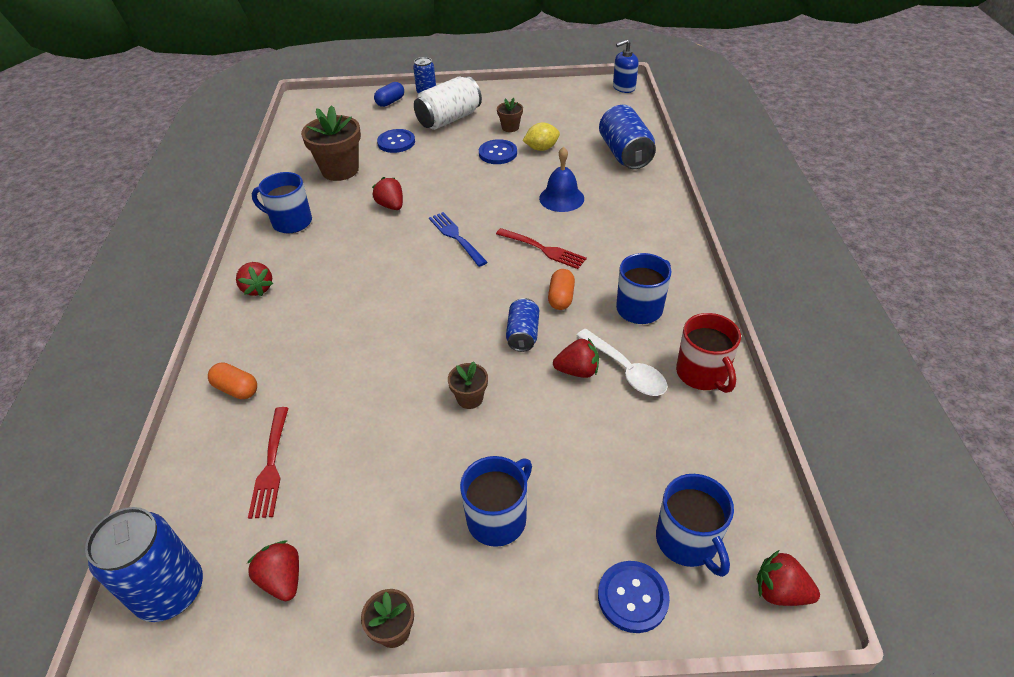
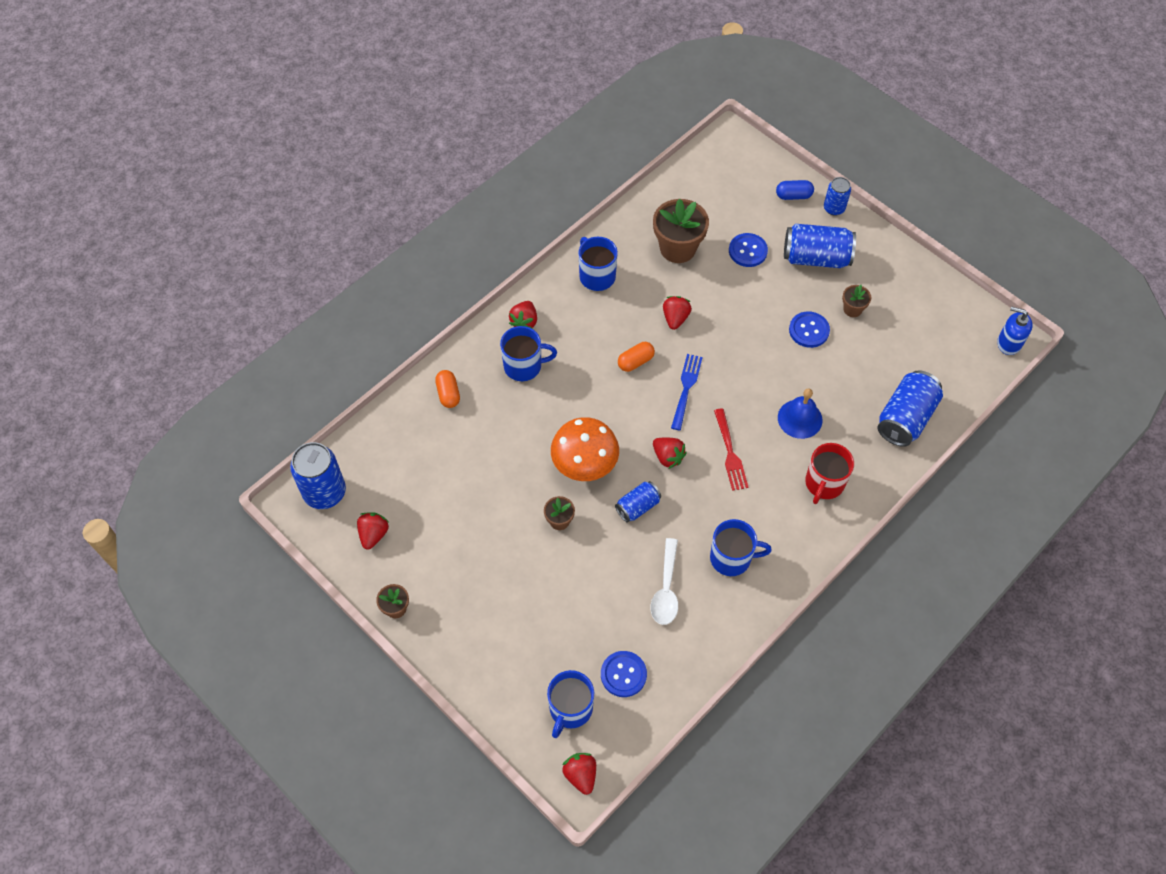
camera: 45 degrees right, 15 degrees up
(271, 465) = (423, 463): red fork -> none
(438, 341) = (584, 464): none -> orange mushroom
(449, 119) = (816, 258): white can -> blue can
(498, 518) = (496, 603): blue mug -> blue mug (524, 366)
(541, 148) = (848, 354): yellow lemon -> none
(561, 298) = (693, 502): orange capsule -> orange capsule (635, 361)
(577, 371) = (638, 562): red strawberry -> red strawberry (668, 457)
(632, 597) = (511, 704): blue button -> blue button (623, 674)
(702, 374) = (706, 636): red mug -> red mug (824, 483)

